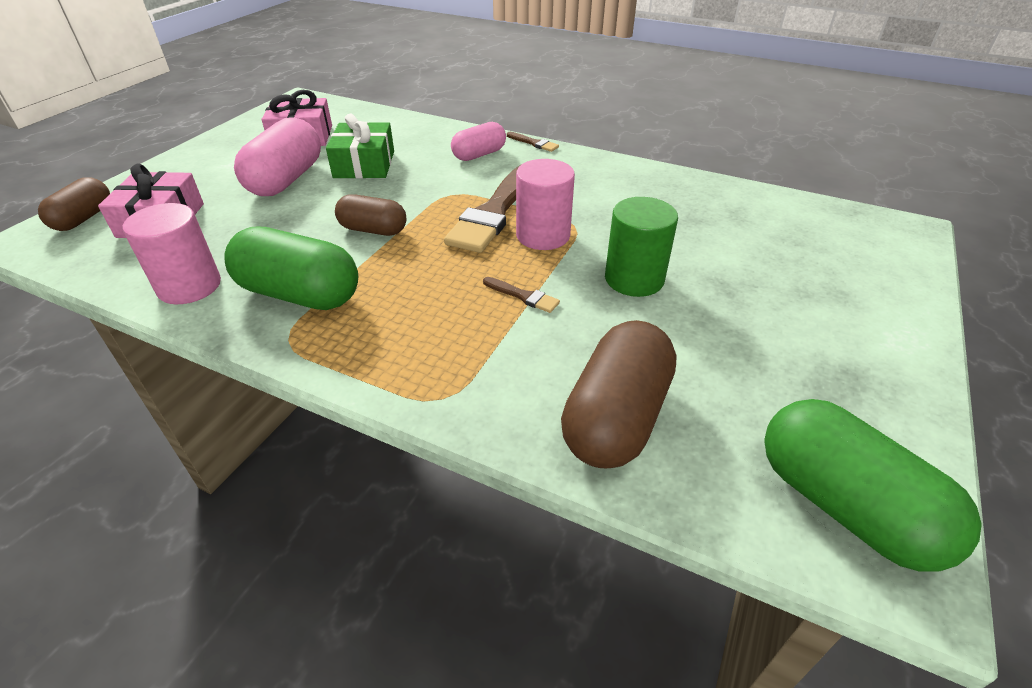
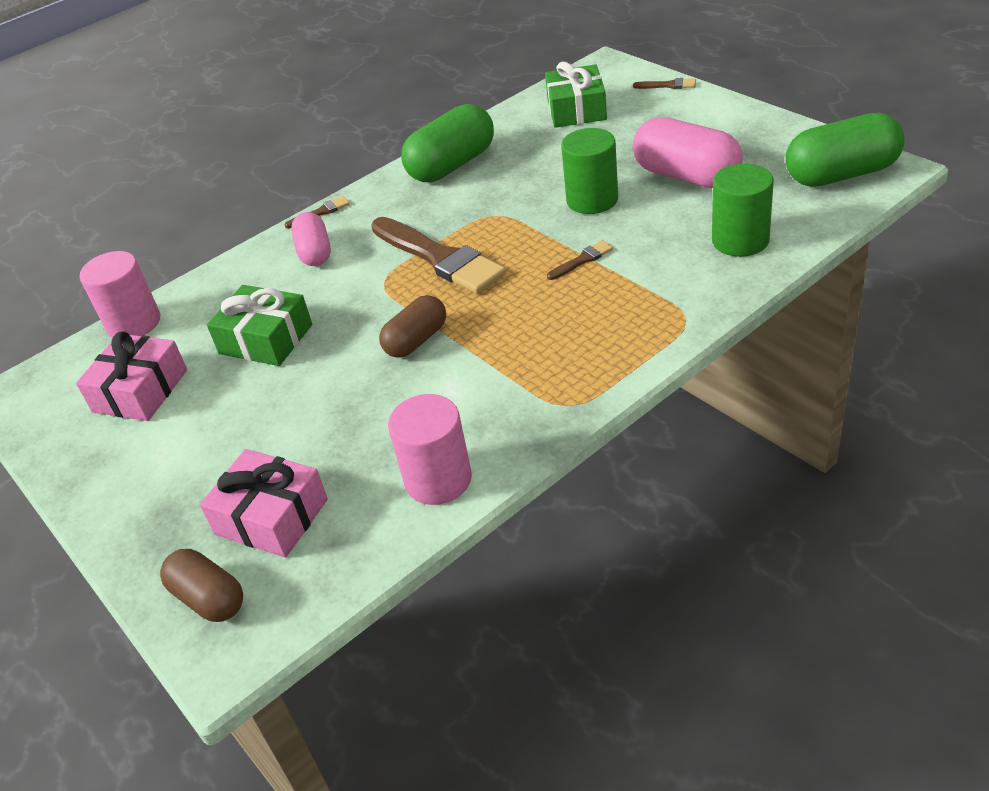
camera: 60 degrees left, 0 degrees up
(286, 180) = (252, 405): pink capsule -> pink capsule (686, 176)
(299, 294) = (501, 396): green capsule -> green capsule (452, 165)
(543, 235) = (499, 235): pink cylinder -> pink cylinder (134, 323)
(616, 417) = (740, 240): brown capsule -> green cylinder
(797, 230) = (576, 110): none -> green gift
(914, 285) = (668, 85): none -> brown brush

